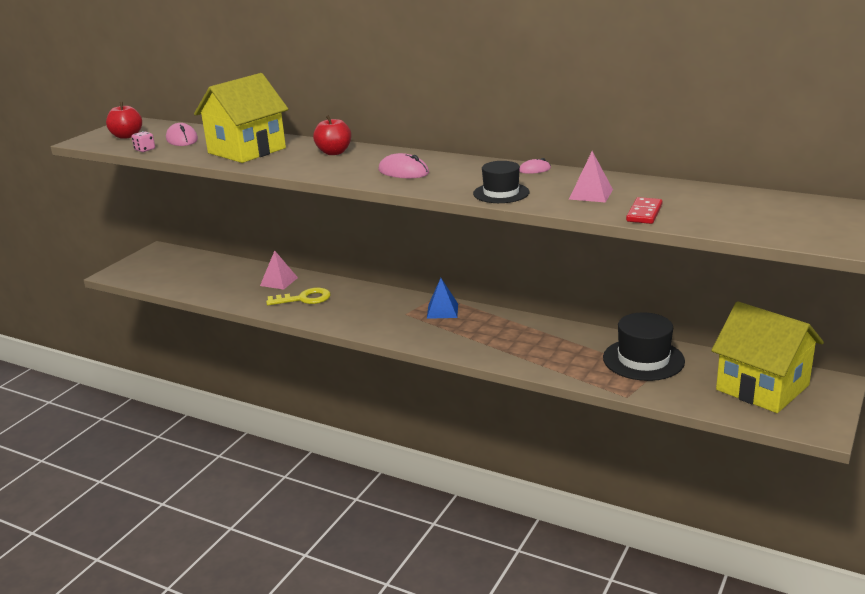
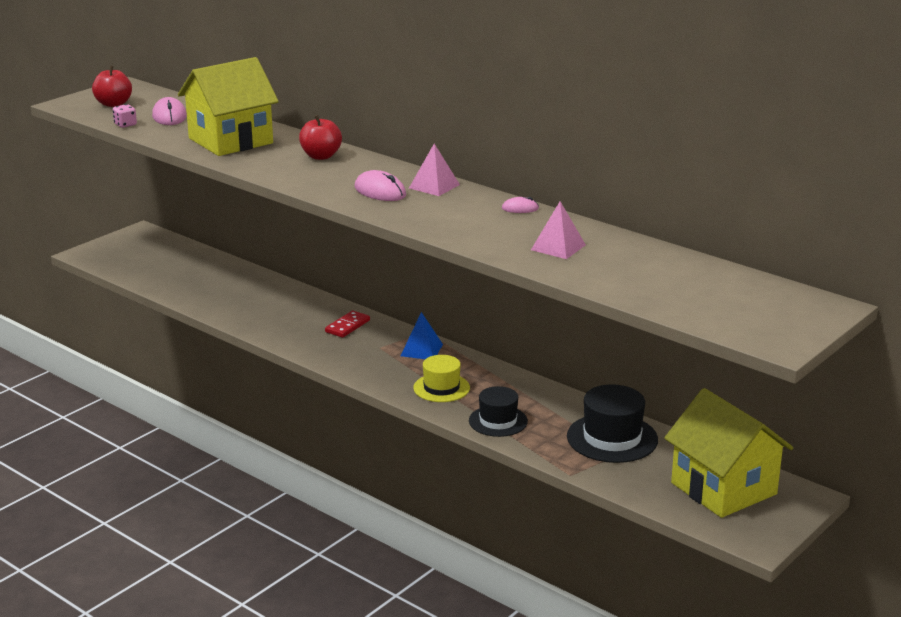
camera: 10 degrees right, 0 degrees up
(279, 281) = (258, 289): pink pyramid -> pink pyramid (434, 186)
(304, 299) = (278, 313): yellow key -> none
(475, 339) = (441, 388): none -> yellow hat
(501, 193) = (465, 232): black hat -> black hat (498, 421)
(644, 213) = (597, 278): red domino -> red domino (347, 326)

